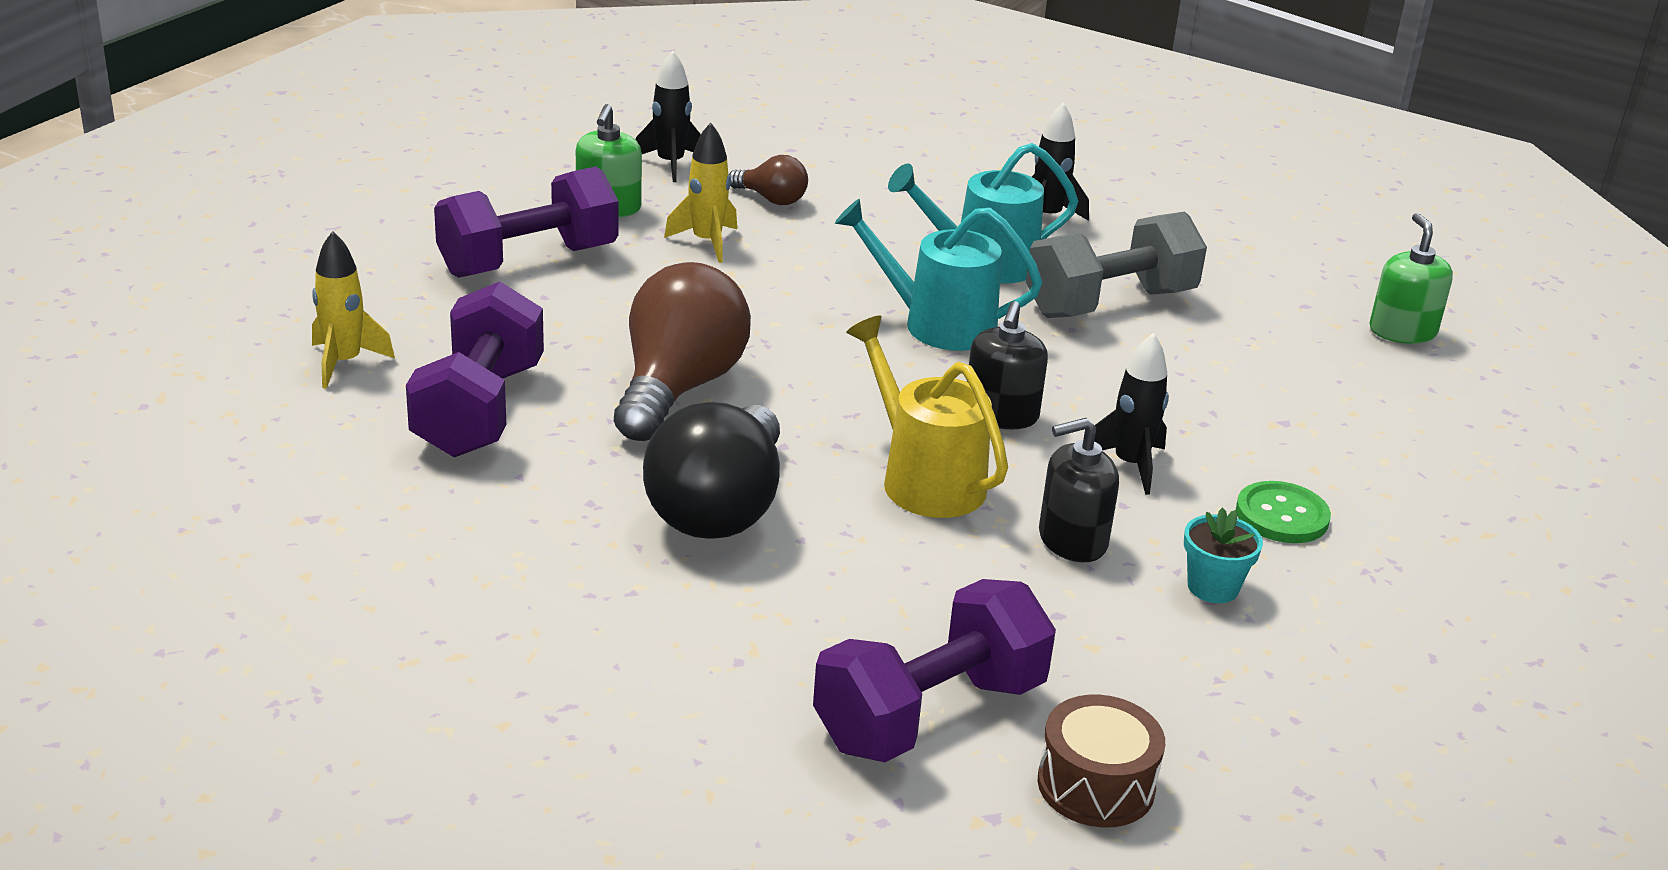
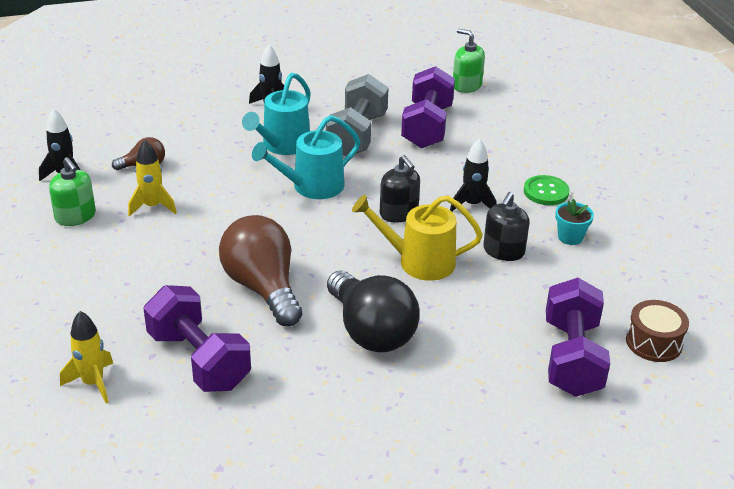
camera: 45 degrees left, 5 degrees up
(528, 261) = (87, 269): purple dumbbell -> purple dumbbell (427, 127)

